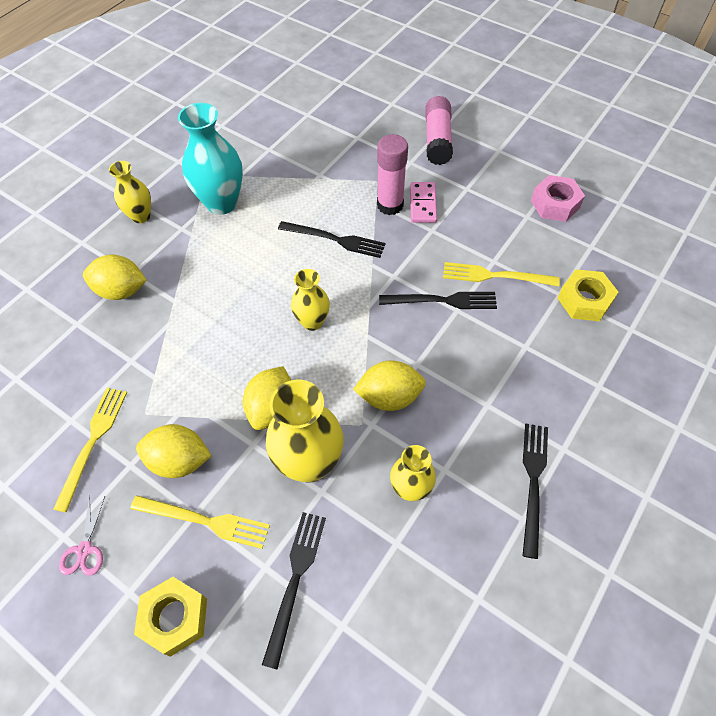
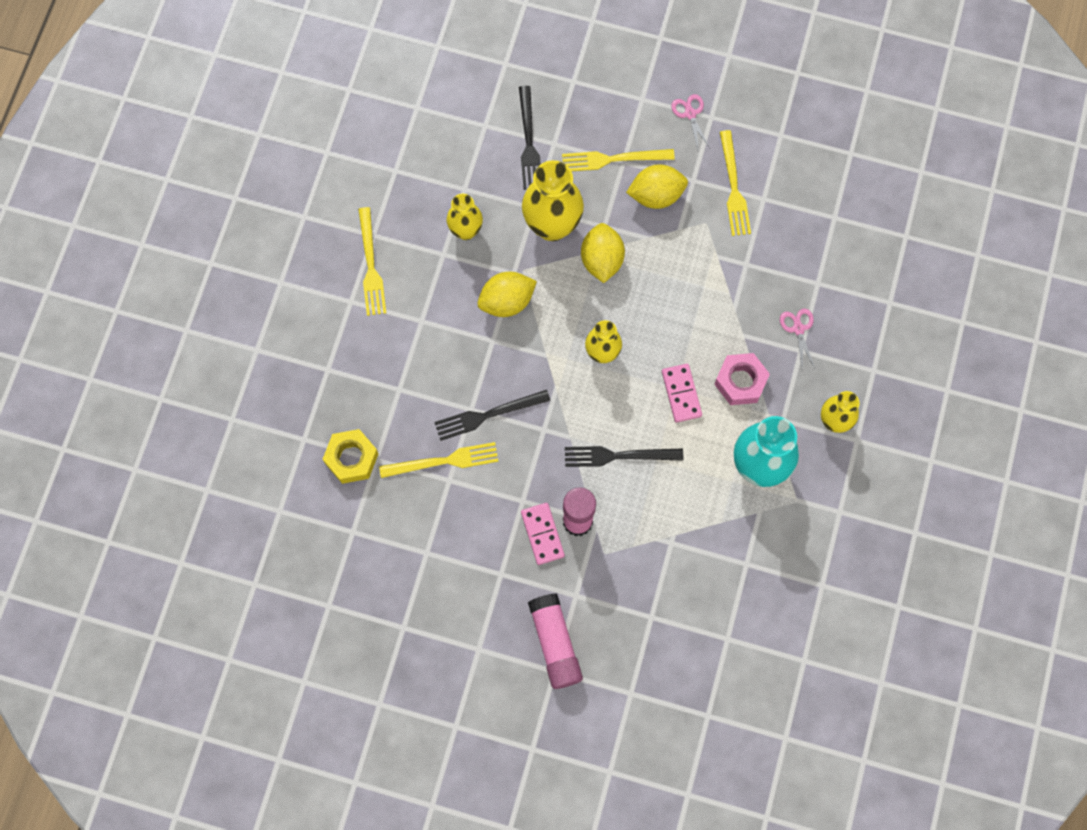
camera: 160 degrees right, 15 degrees up
(121, 291) = (798, 329): yellow lemon -> pink scissors
(175, 618) = (601, 94): yellow nut -> none
(256, 269) = (681, 393): none -> pink domino
(533, 483) = (370, 265): black fork -> yellow fork
(555, 204) = (399, 580): pink nut -> pink nut (740, 381)

